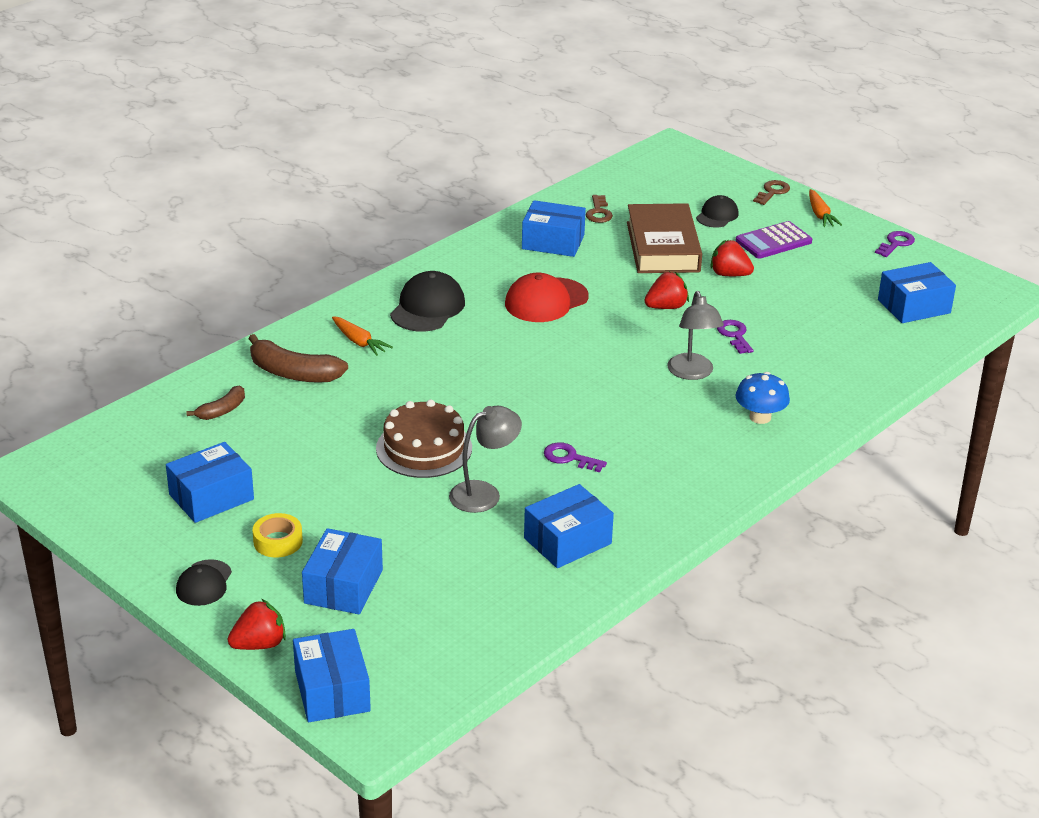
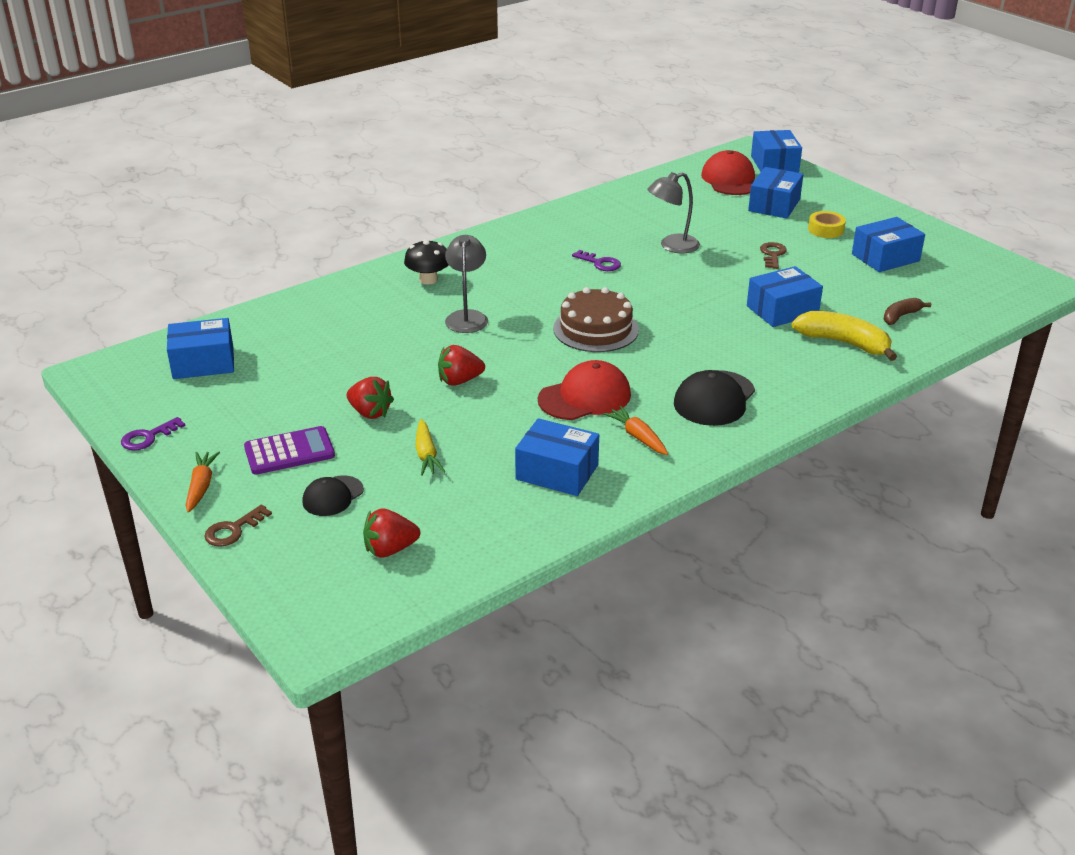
camera: 170 degrees left, 0 degrees up
(204, 583) = (871, 212): black cap -> none
(259, 644) = (824, 184): red strawberry -> red strawberry (390, 549)
(293, 373) = (844, 343): brown banana -> yellow banana
(359, 342) = (784, 368): orange carrot -> orange carrot (637, 437)
(407, 641) = (730, 180): none -> red cap
(424, 448) = (718, 277): brown cake -> brown cake (596, 329)
(567, 541) = (615, 217): blue box -> blue box (782, 310)
(598, 212) = (484, 514): brown key -> brown key (772, 255)
(662, 247) = (426, 454): brown book -> yellow carrot
(734, 335) = (406, 347): purple key -> none
(760, 417) = (428, 279): blue mushroom -> black mushroom

